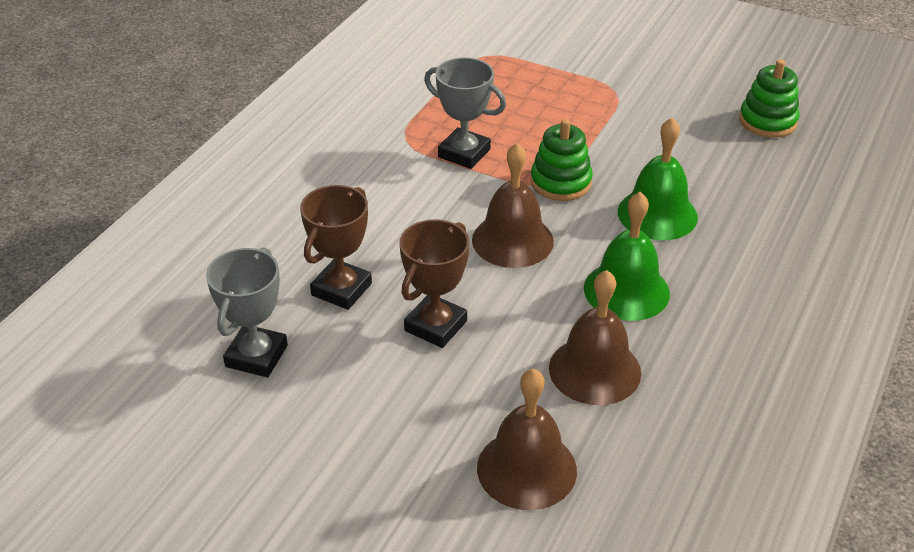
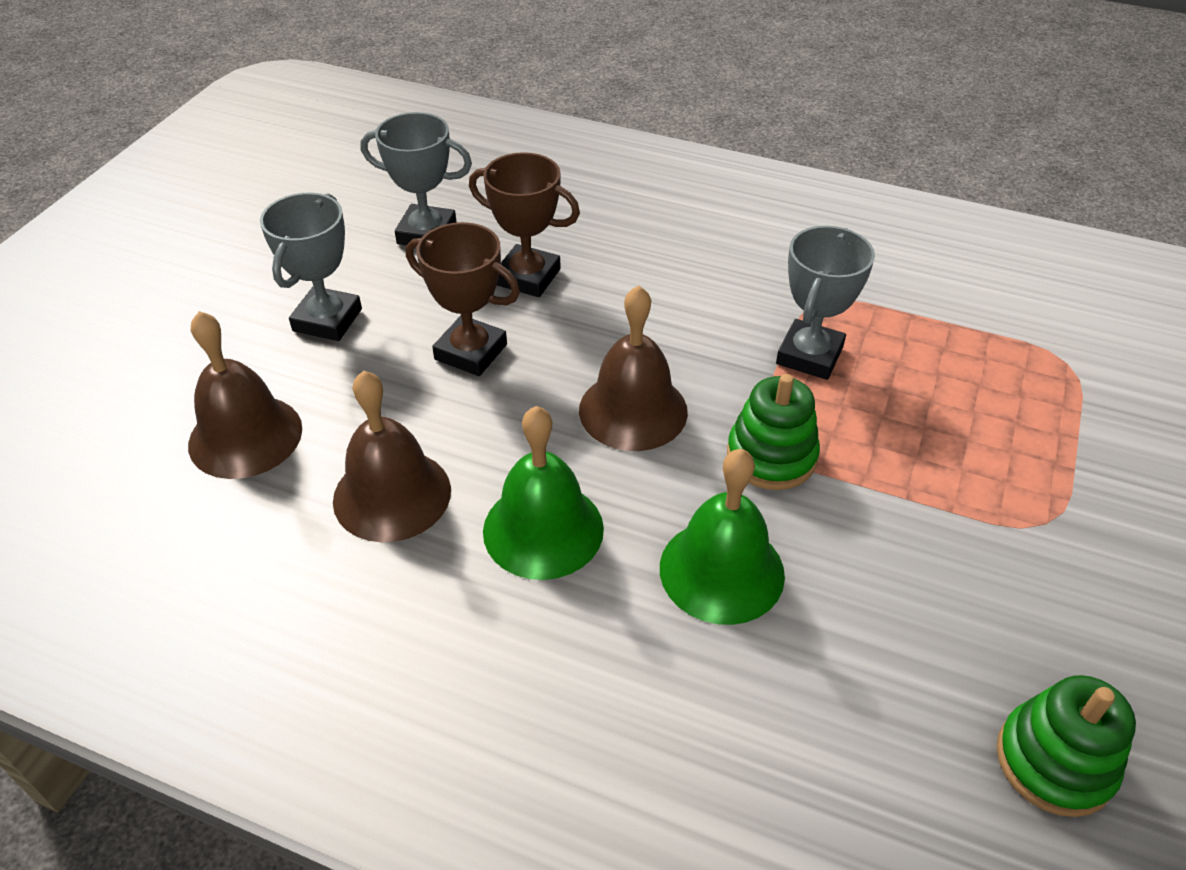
camera: 85 degrees right, 5 degrees up
(376, 423) = (327, 320): none -> grey trophy

